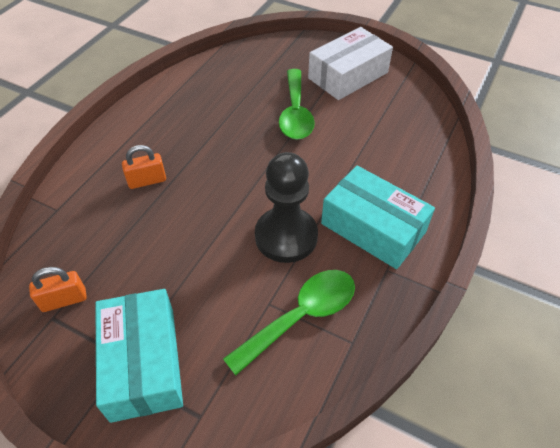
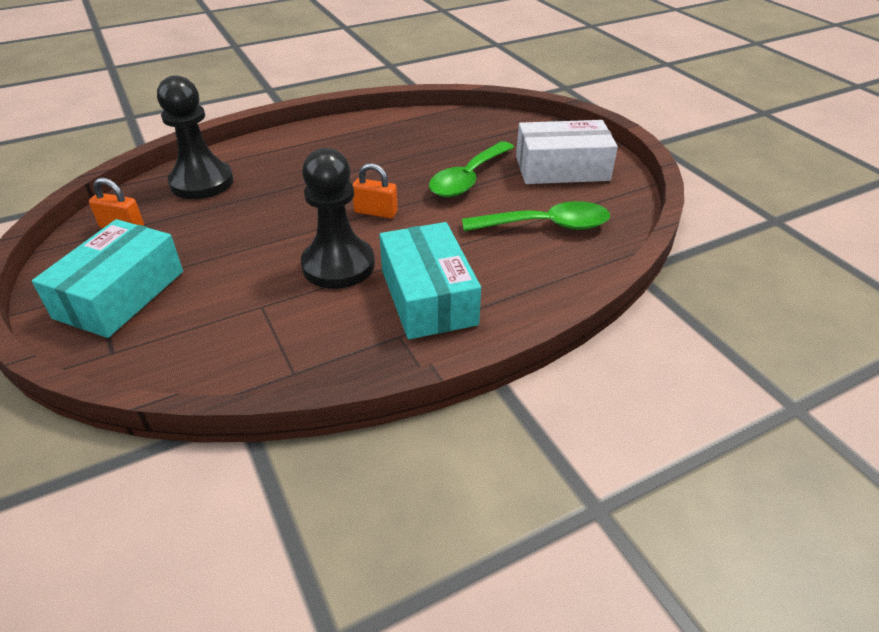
camera: 35 degrees right, 10 degrees down
(85, 218) = (202, 182): none -> black pawn
(147, 181) = (277, 177): orange padlock -> orange padlock (376, 212)
(301, 317) = (274, 329): green spoon -> green spoon (545, 226)

